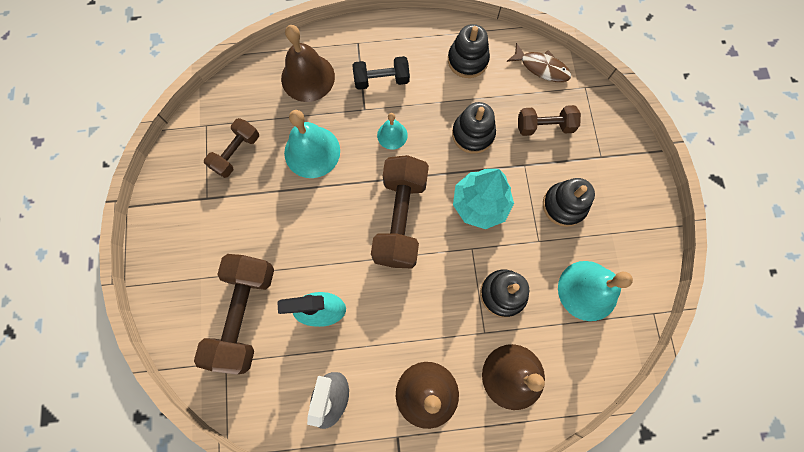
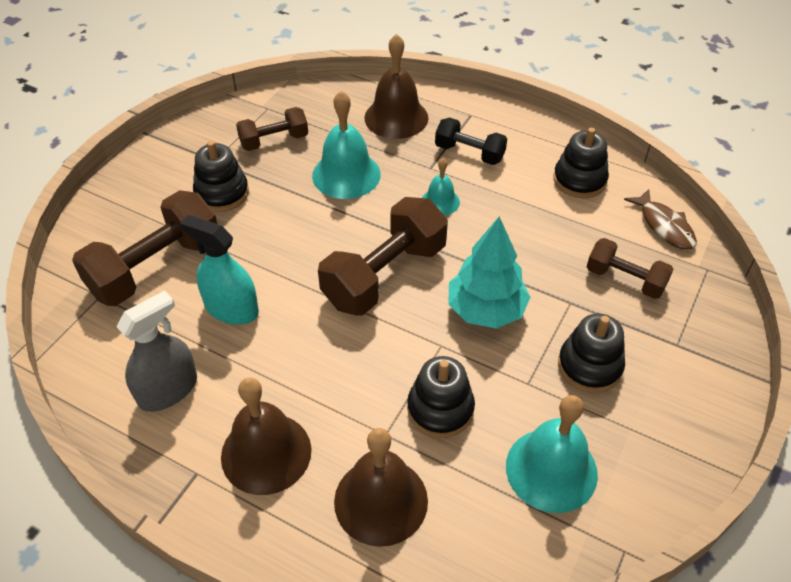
camera: 35 degrees right, 25 degrees down
(473, 134) = (531, 244): black stacking toy -> black stacking toy (222, 193)

